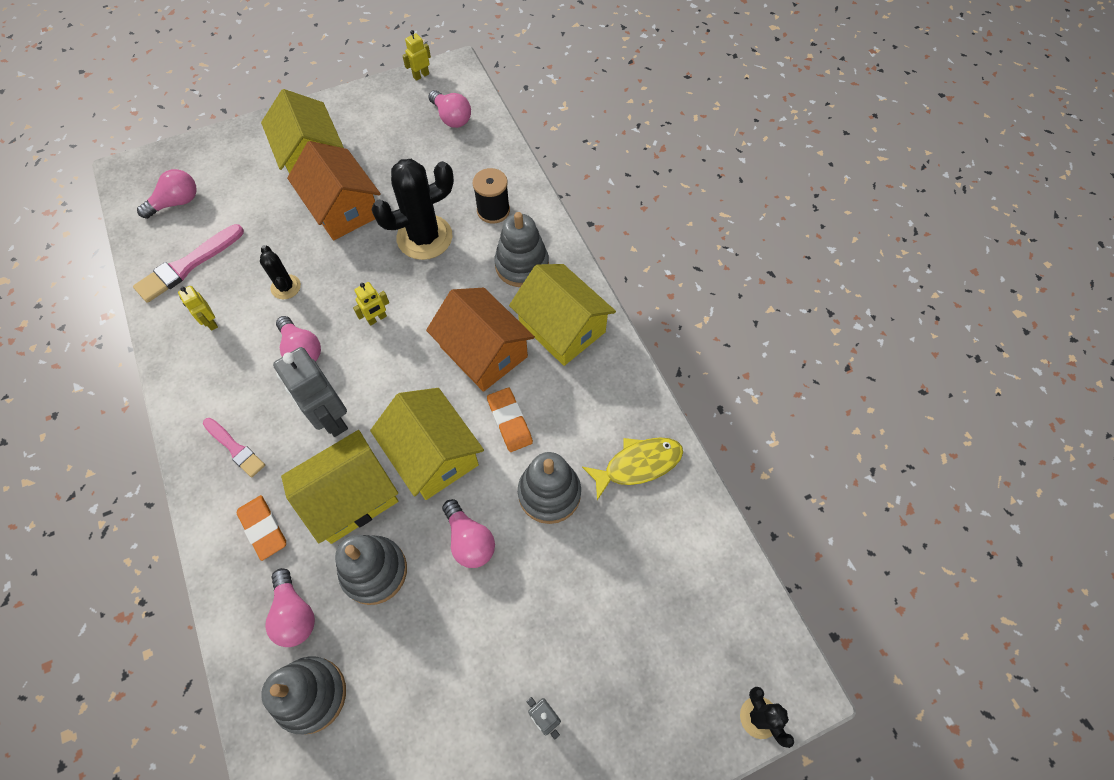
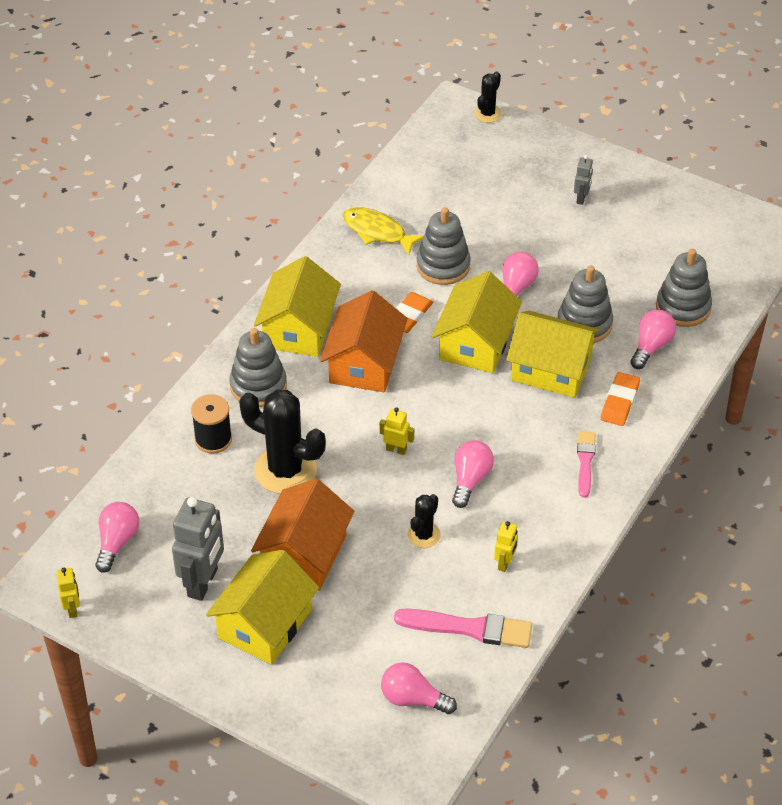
camera: 125 degrees left, 15 degrees down
(331, 418) = (506, 420): grey robot -> grey robot (203, 583)
(421, 75) = (72, 609): yellow robot -> yellow robot turned 120 degrees counterclockwise

